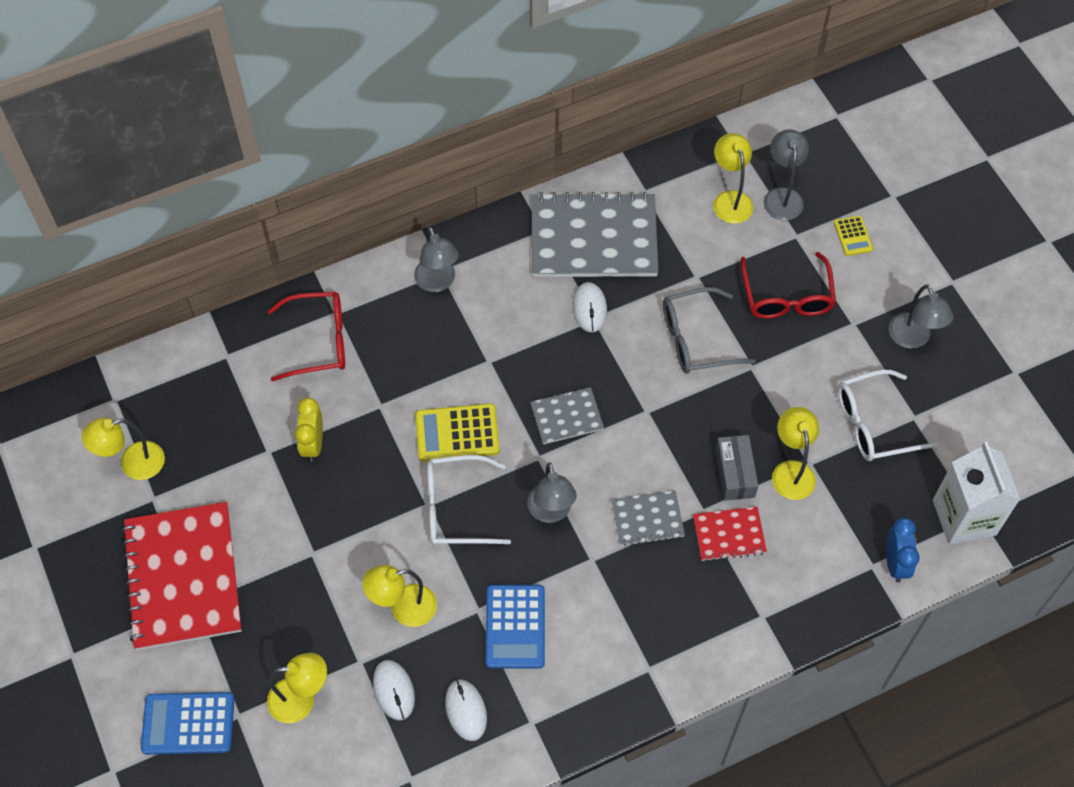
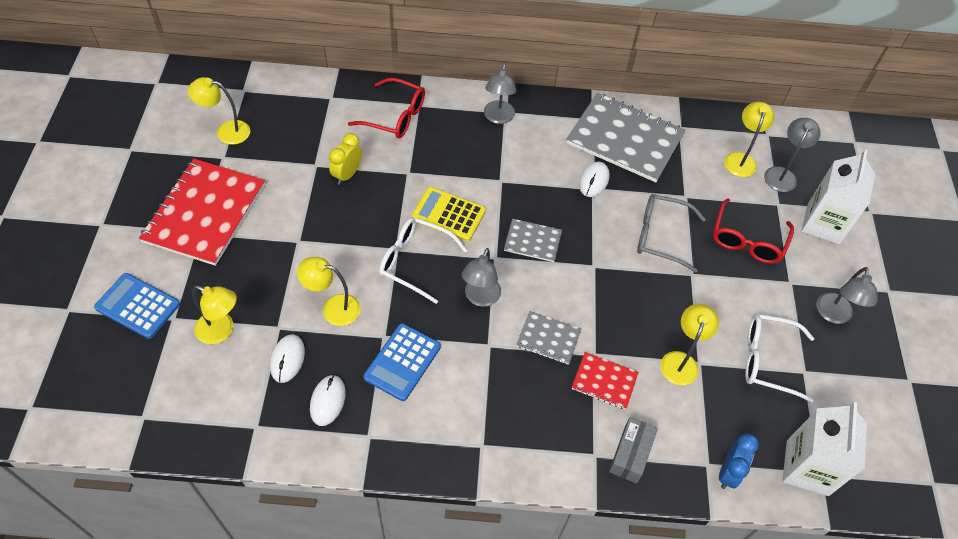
camera: 25 degrees right, 5 degrees down
(735, 473) = (635, 340): grey box -> grey box (630, 454)
(853, 236) = (823, 224): yellow calculator -> white carton

